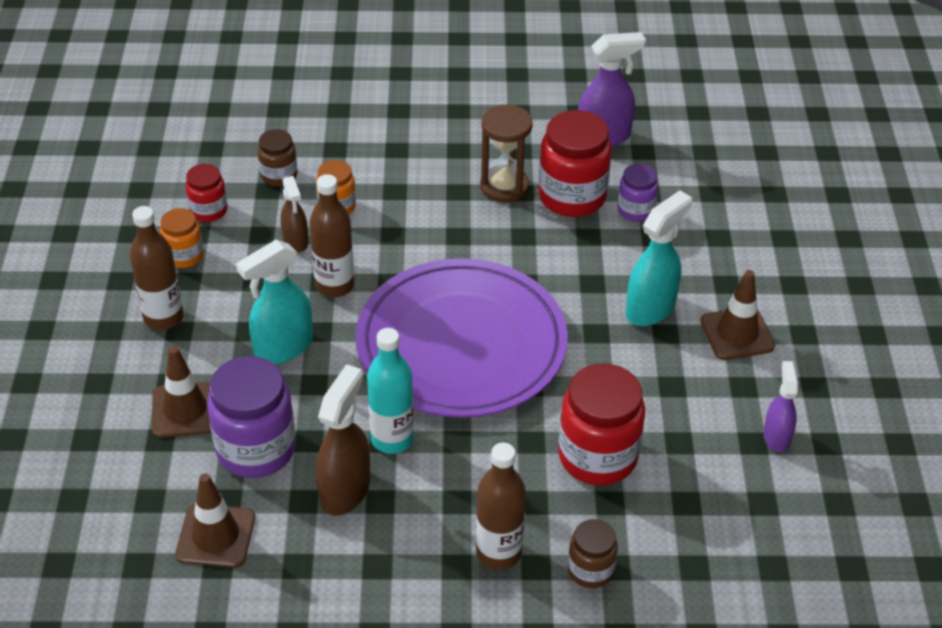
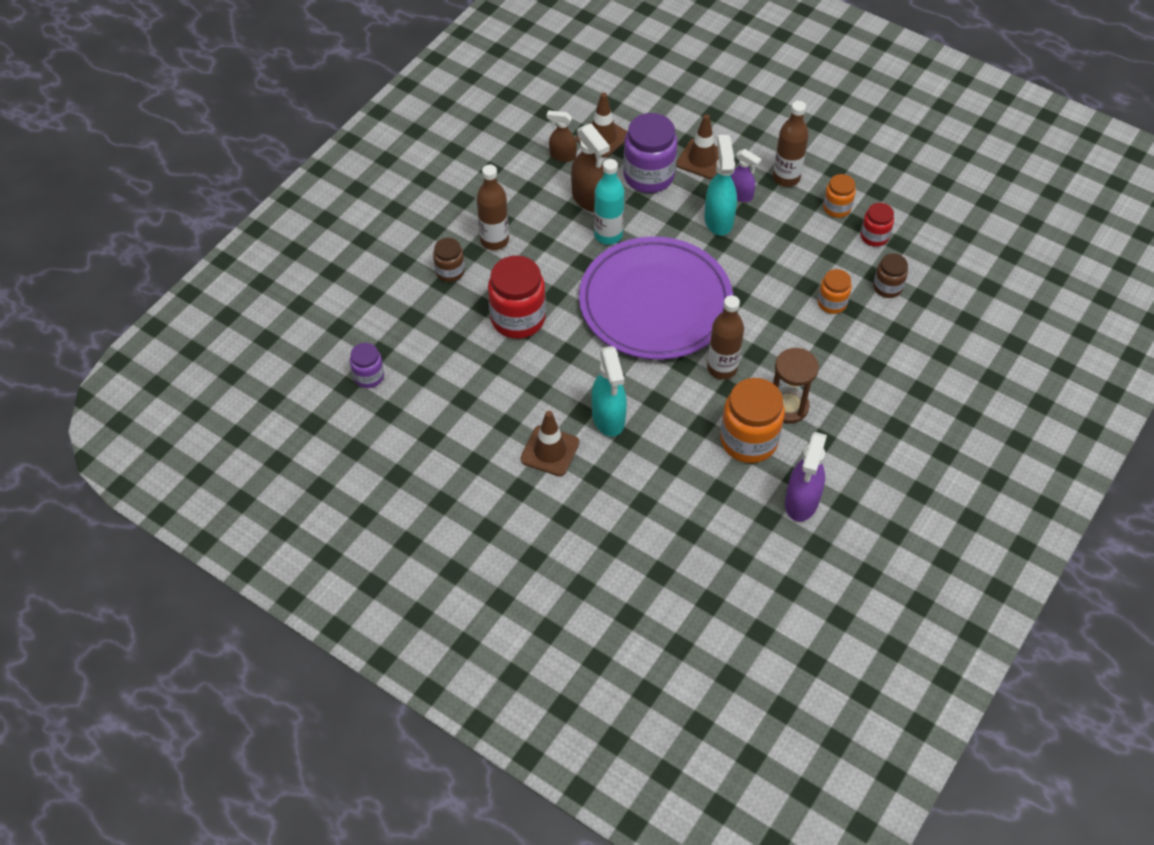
camera: 125 degrees right, 10 degrees up
(296, 241) = (811, 267): brown spray bottle -> brown spray bottle (562, 156)
(334, 285) = (754, 267): brown bottle -> brown bottle (722, 368)
(572, 196) = (748, 440): red jar -> orange jar
(635, 210) = (707, 470): purple jar -> purple jar (369, 376)
(776, 436) = (457, 414): purple spray bottle -> purple spray bottle (740, 195)

